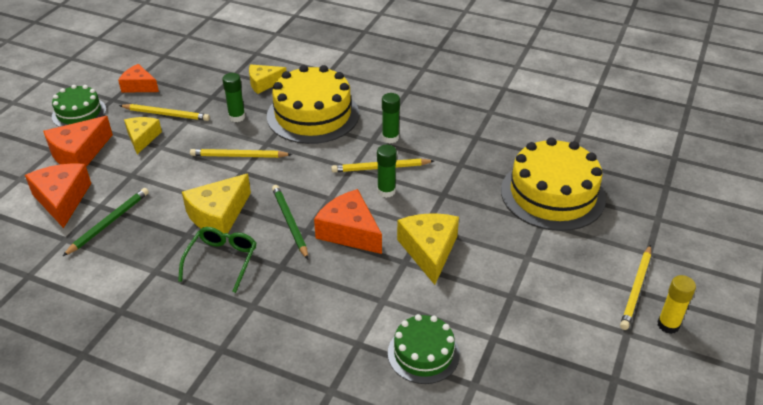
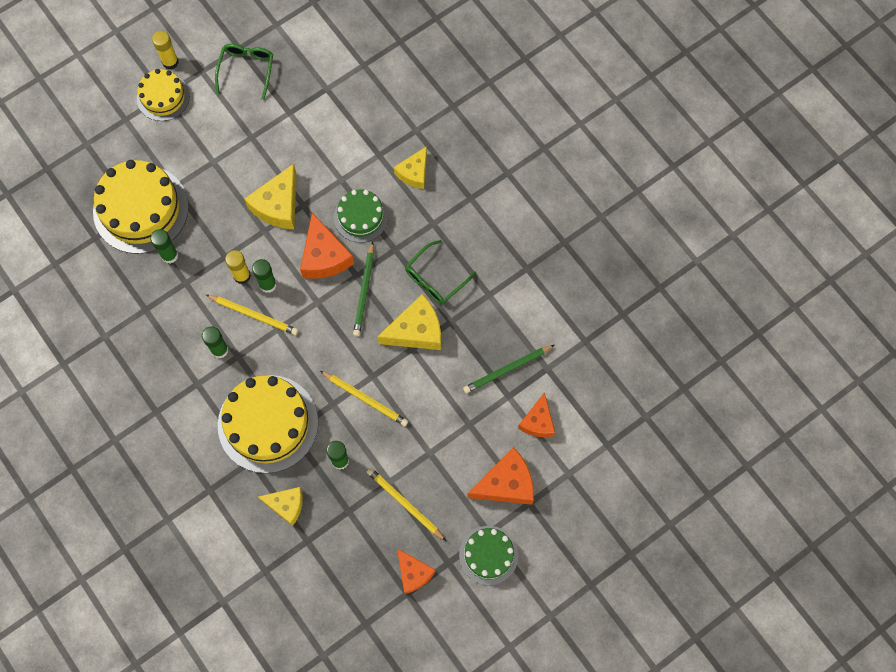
camera: 150 degrees left, 30 degrees up
(62, 199) = (538, 422): orange cheese -> orange cheese, size x0.66
(142, 138) = (441, 476): yellow cheese -> yellow cheese (414, 173)
(415, 188) = (242, 276): none -> yellow glue stick
(423, 353) = (342, 125): green cake -> green cake (361, 217)
(492, 175) = (169, 255): none -> green glue stick
(581, 358) = (246, 70): none -> green glasses
(636, 289) = (163, 97): yellow pencil -> yellow cake

